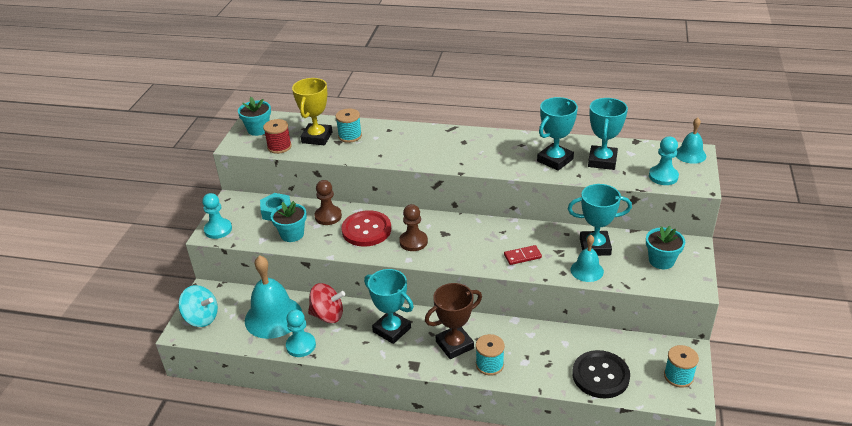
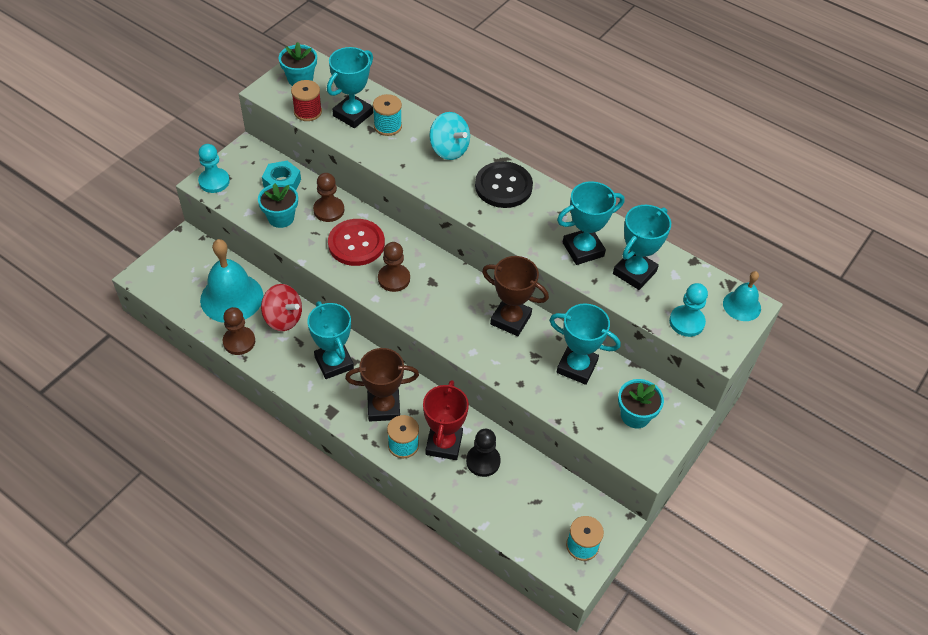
camera: 20 degrees right, 15 degrees up
(201, 318) = (166, 269): turquoise spinning top -> turquoise spinning top (449, 149)
(301, 345) = (239, 341): turquoise pawn -> brown pawn
(317, 137) = (353, 114): yellow trophy -> turquoise trophy
(521, 351) = (444, 444): none -> red trophy
(522, 235) = (510, 319): none -> brown trophy
(522, 256) = (492, 345): red domino -> none
(560, 350) = (483, 461): none -> black pawn
(587, 270) = (547, 392): turquoise bell -> none
(600, 375) = (504, 508): black button -> black button (503, 186)

